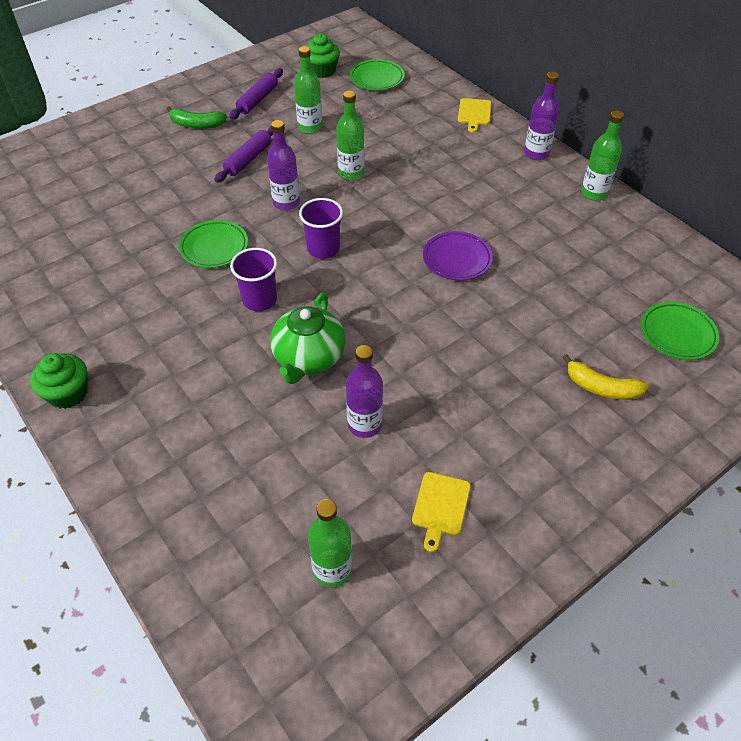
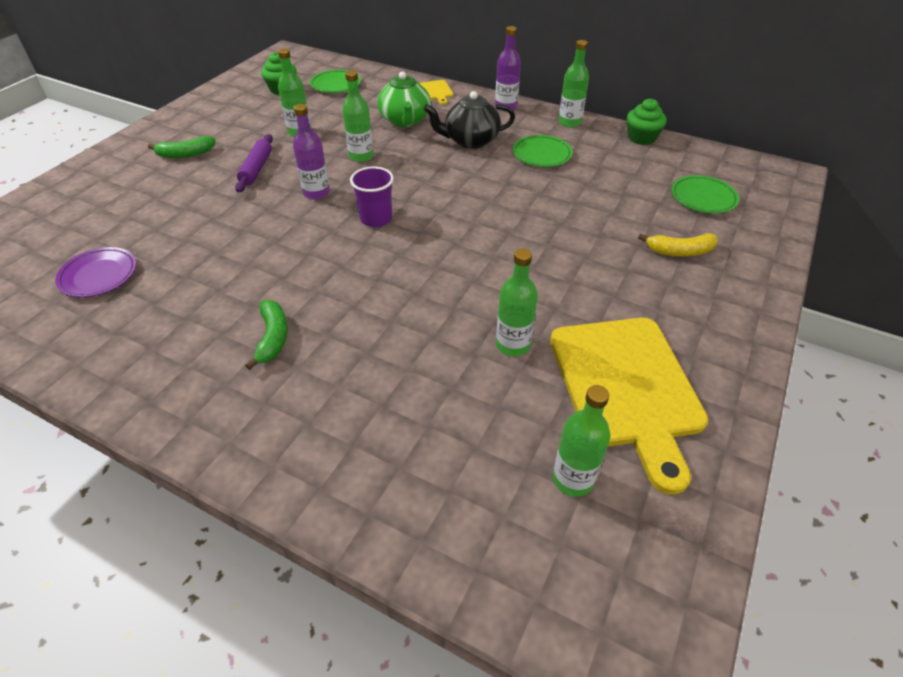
camera: 25 degrees left, 5 degrees down
(68, 393) = (189, 424): green cupcake -> green cupcake (641, 138)
(169, 340) = (273, 338): none -> green banana
(214, 247) = (269, 246): green plate -> green plate (541, 154)
(258, 100) = (235, 122): purple rolling pin -> none
(259, 300) = (343, 276): purple cup -> none
(308, 358) = (423, 308): green teapot -> green teapot (405, 120)
(364, 424) = (513, 345): purple bottle -> green bottle
(440, 507) = (626, 387): yellow cutting board -> yellow cutting board, size x2.45
(457, 259) = (498, 195): purple plate -> purple plate (99, 276)
(470, 186) = (470, 141): none -> black teapot

